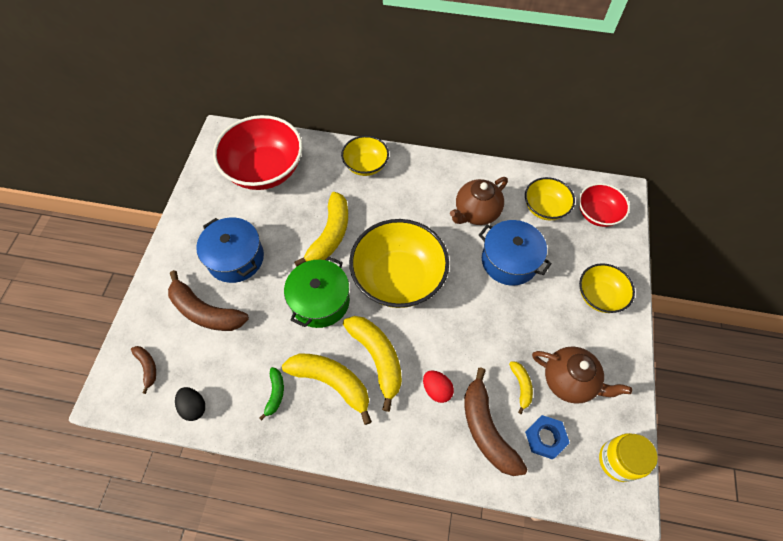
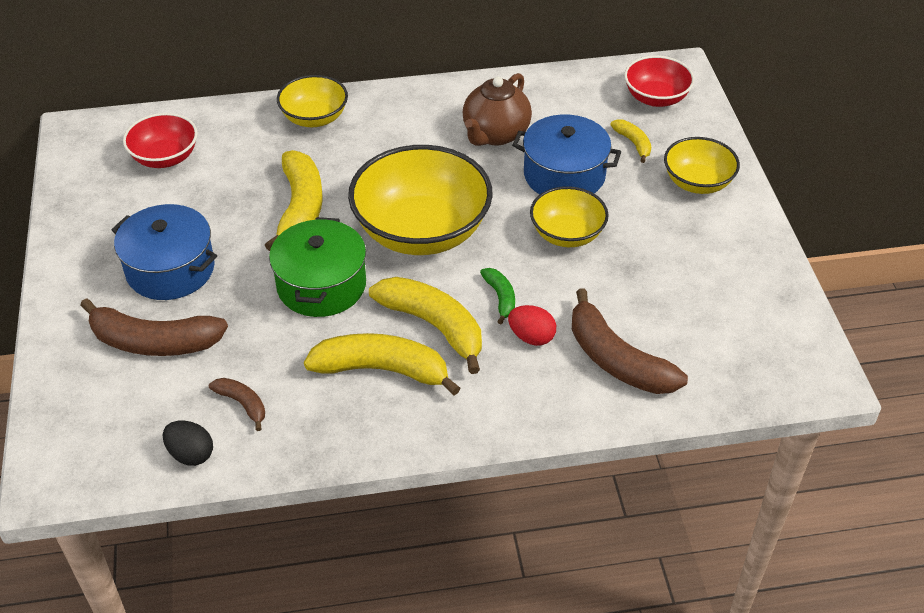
camera: 20 degrees left, 15 degrees down
(147, 367) = (95, 430): brown banana -> brown banana (242, 404)
(265, 170) = (165, 157): red bowl -> red bowl, size x0.55
(275, 393) = (306, 405): green banana -> green banana (500, 298)
(521, 386) = (640, 303): yellow banana -> yellow banana (633, 143)
(544, 208) = (585, 107): yellow bowl -> yellow bowl (567, 234)
(545, 438) = (695, 347): blue nut -> none
(569, 381) = (699, 280): brown teapot -> none
(618, 460) = (796, 344): yellow jar -> none

